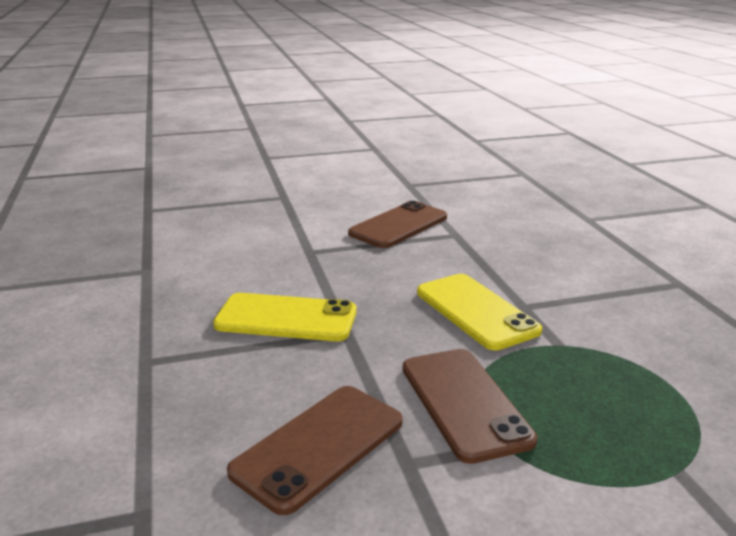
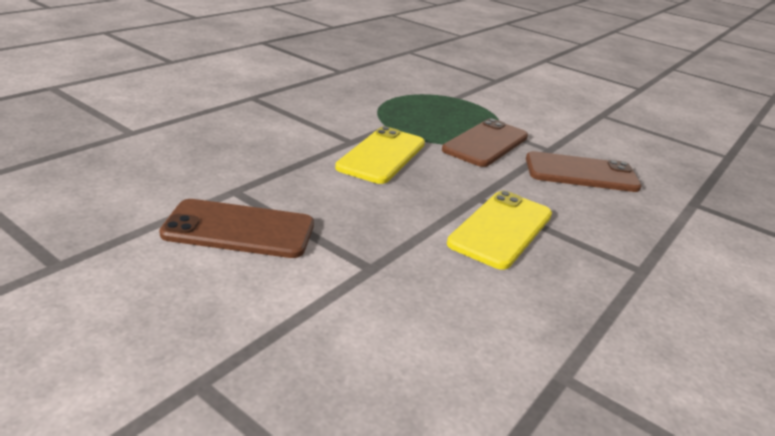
camera: 130 degrees left, 5 degrees up
(286, 318) = (501, 229): yellow phone -> yellow phone turned 60 degrees clockwise

